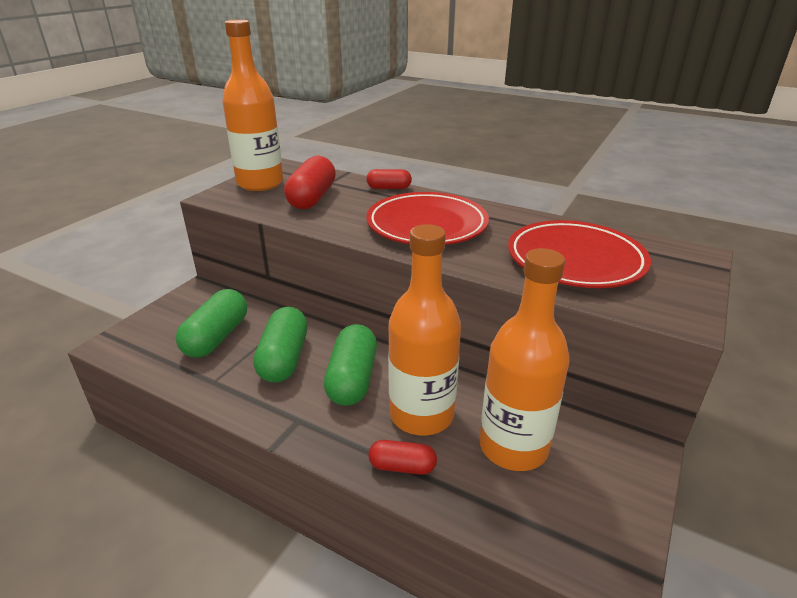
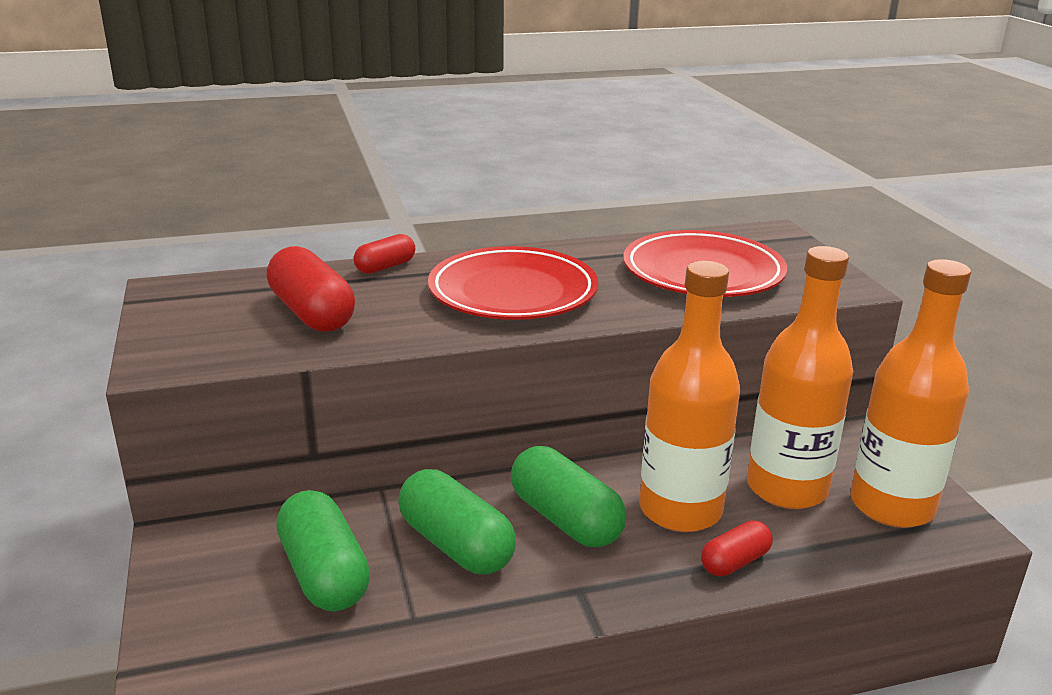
camera: 45 degrees left, 5 degrees down
(260, 183) = (190, 322): orange bottle -> orange bottle (891, 506)

